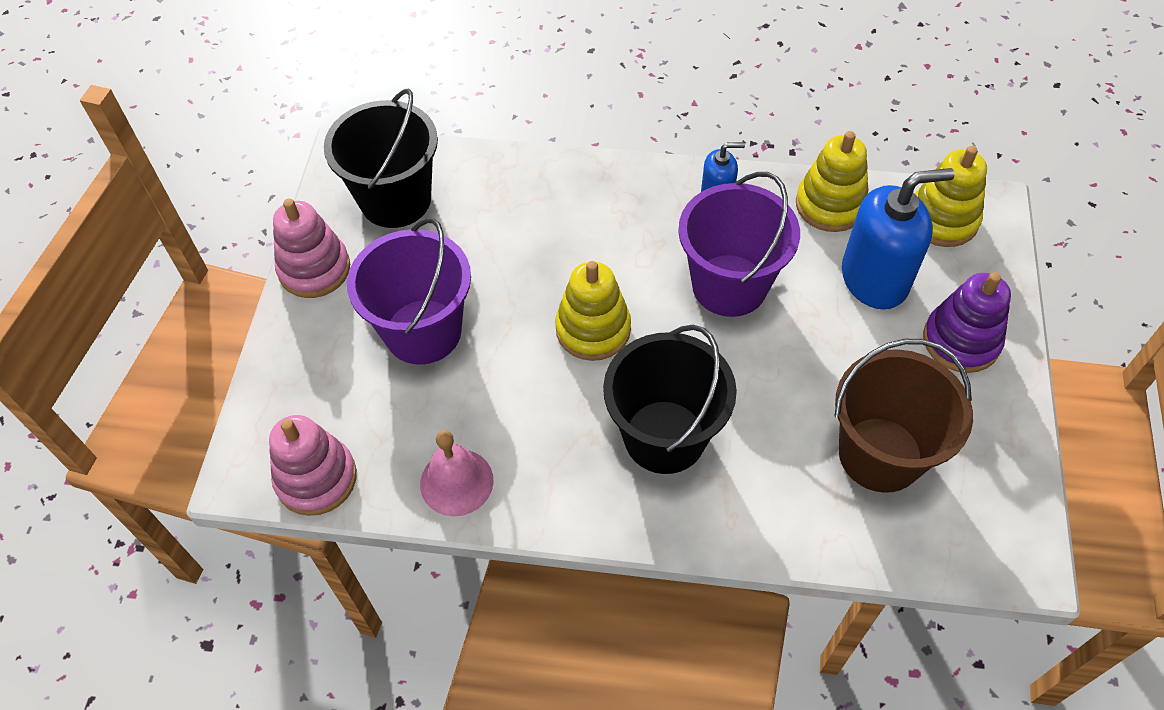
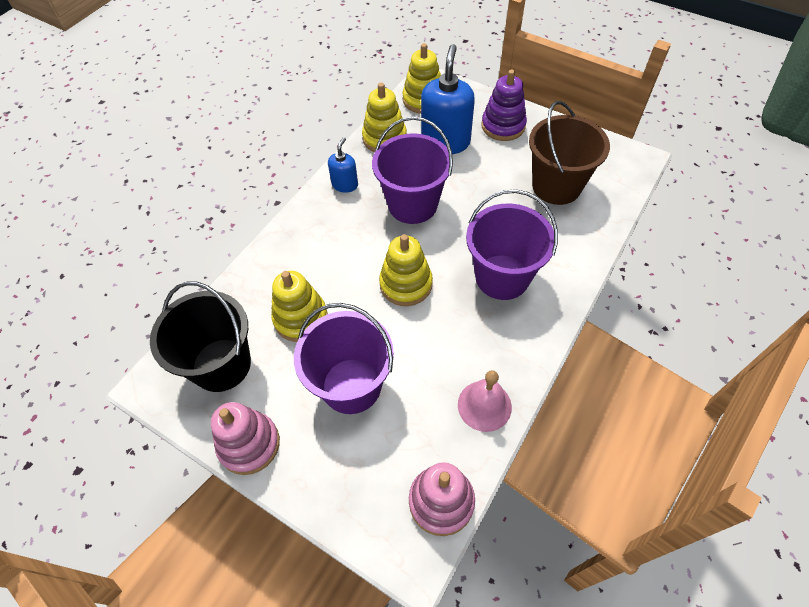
camera: 65 degrees left, 0 degrees up
(489, 243) = (301, 318): none -> yellow stacking toy
(664, 436) = (502, 277): black bucket -> purple bucket

